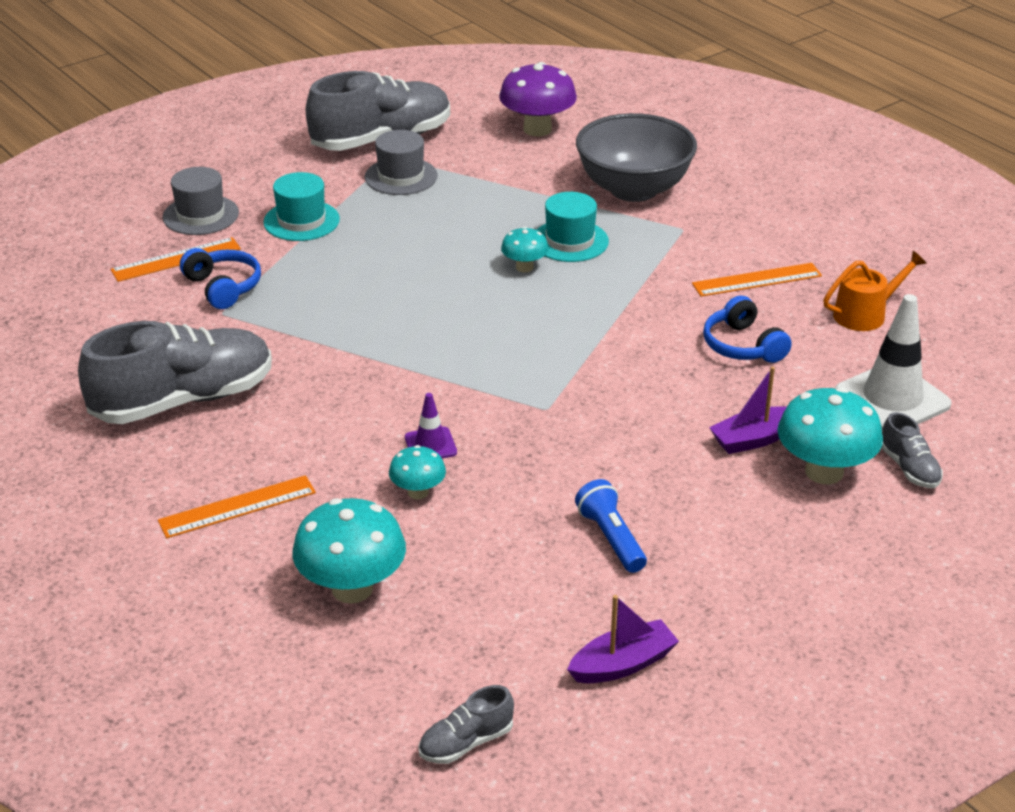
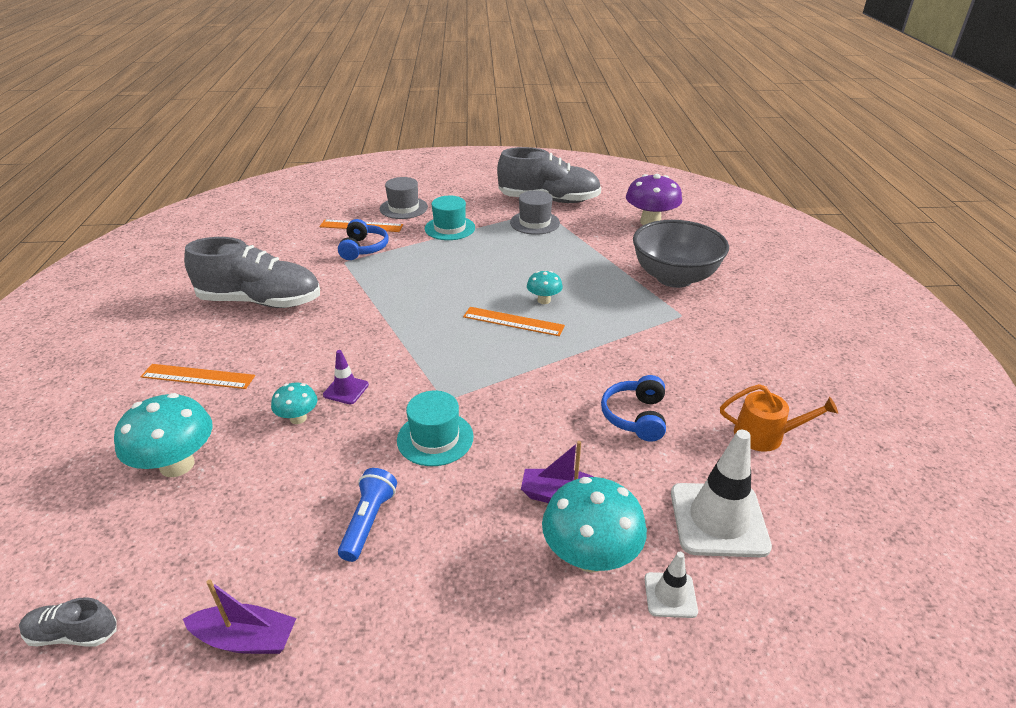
camera: 35 degrees right, 0 degrees up
(570, 241) = (592, 295): turquoise hat -> turquoise hat (435, 438)
(757, 280) = (700, 372): orange ruler -> orange ruler (513, 321)
(909, 468) = (670, 595): grey shoe -> white traffic cone

